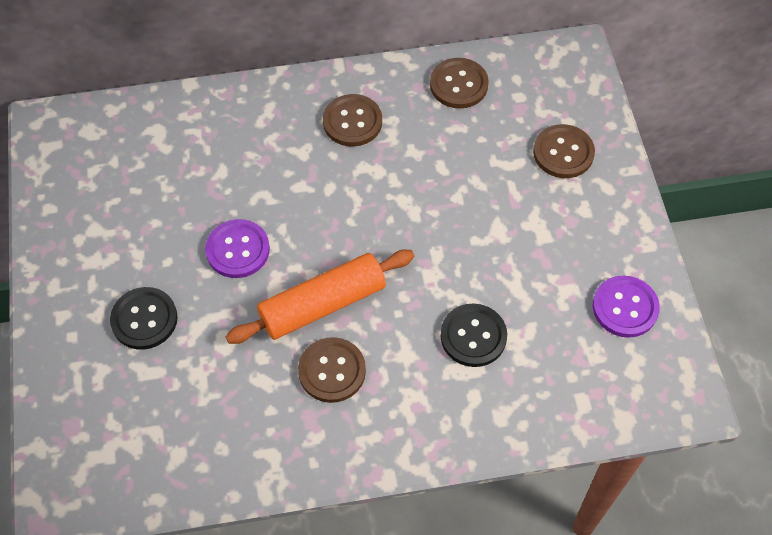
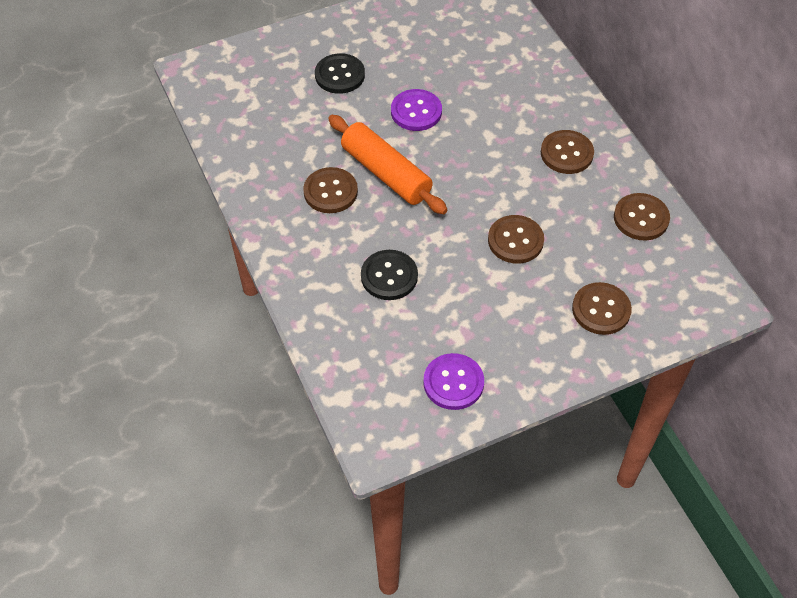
camera: 75 degrees right, 5 degrees down
(457, 202) = (515, 240): none -> brown button

